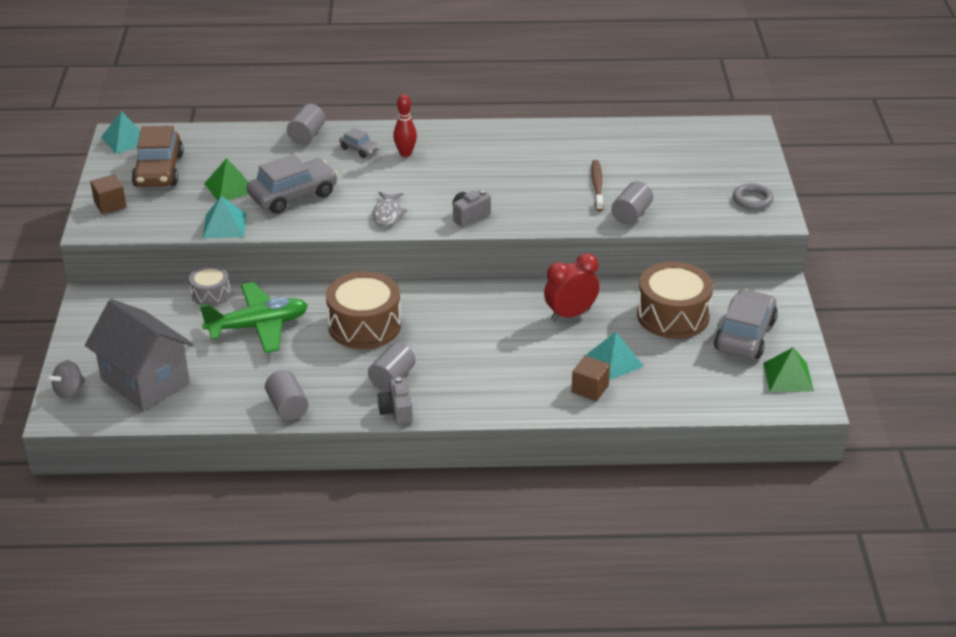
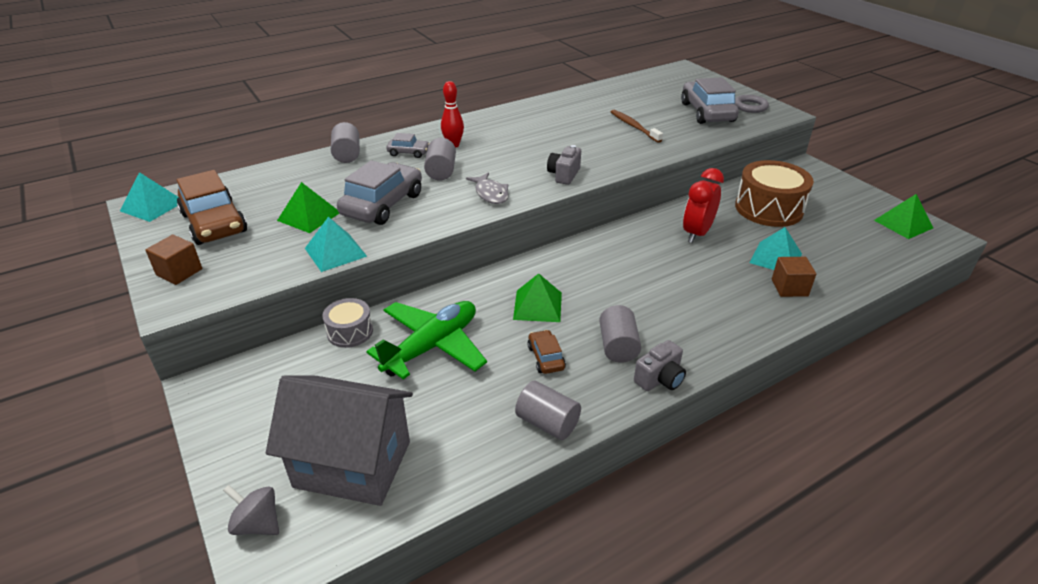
camera: 30 degrees left, 0 degrees up
(69, 391) = (257, 524): grey spinning top -> grey spinning top turned 105 degrees clockwise
(330, 365) = (546, 358): none -> brown car
(364, 325) = (538, 306): brown drum -> green pyramid
(397, 411) = (660, 379): grey camera -> grey camera turned 90 degrees counterclockwise
(631, 214) = (685, 138): grey cylinder -> grey cylinder (441, 171)
(745, 335) = (834, 205): grey car -> grey car (707, 112)

